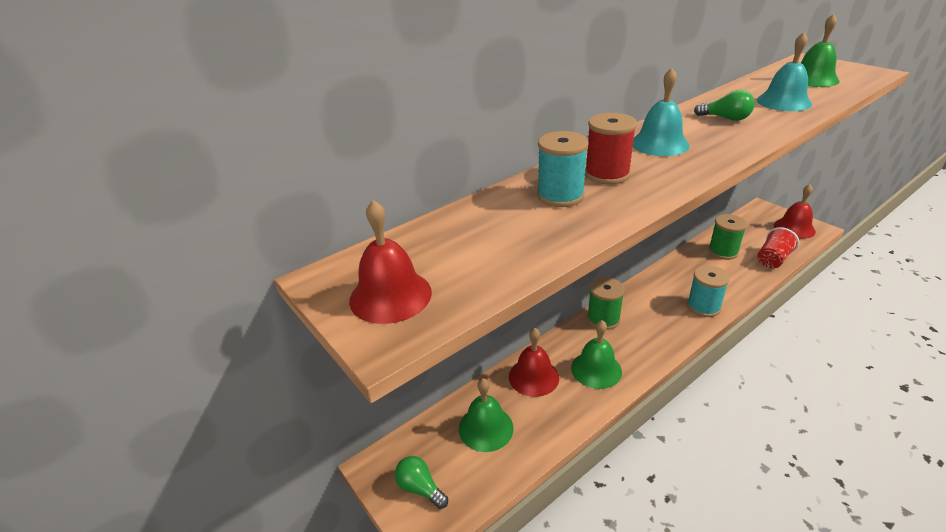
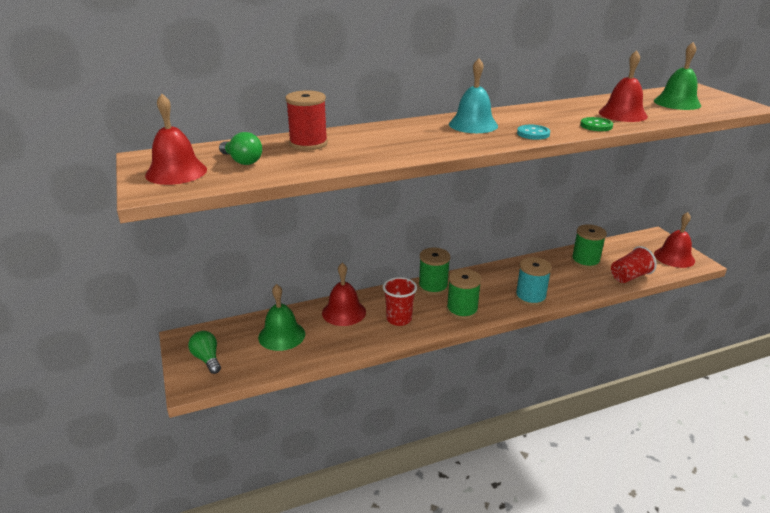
camera: 15 degrees right, 5 degrees down
(560, 196) = (353, 142): turquoise spool -> none
(596, 369) = (399, 319): green bell -> red cup
(607, 174) = (405, 136): red spool -> red spool (308, 143)
(650, 340) = (462, 310): none -> green spool
(725, 118) = (553, 117): green light bulb -> green light bulb (242, 161)
(732, 144) = (533, 134): none -> turquoise button
(778, 121) = (596, 126): none -> green button
(783, 102) = (622, 114): turquoise bell -> red bell

